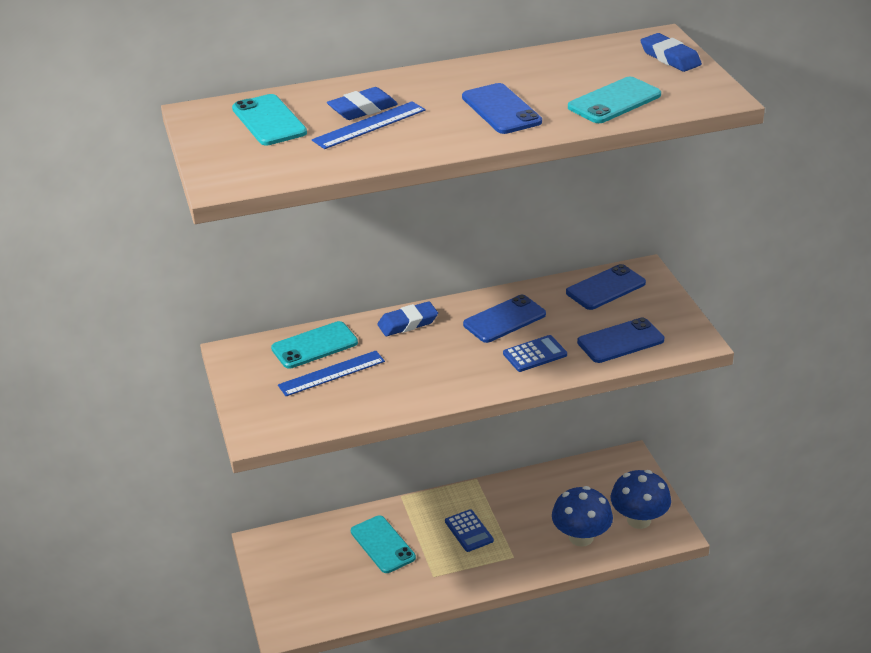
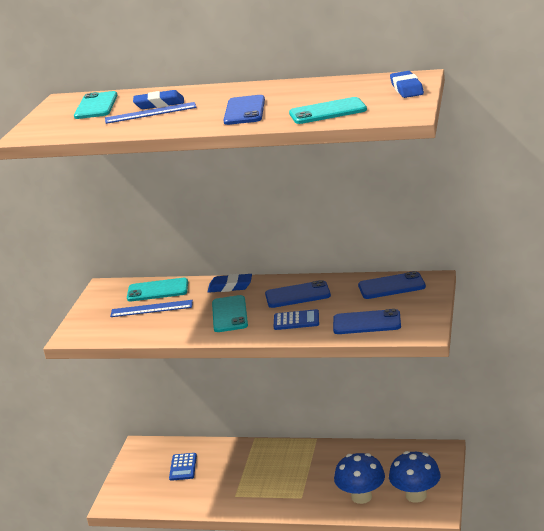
camera: 30 degrees right, 10 degrees down
(382, 544) = (217, 466): turquoise phone -> turquoise phone (229, 314)
(469, 531) = (283, 472): blue calculator -> blue calculator (183, 467)

